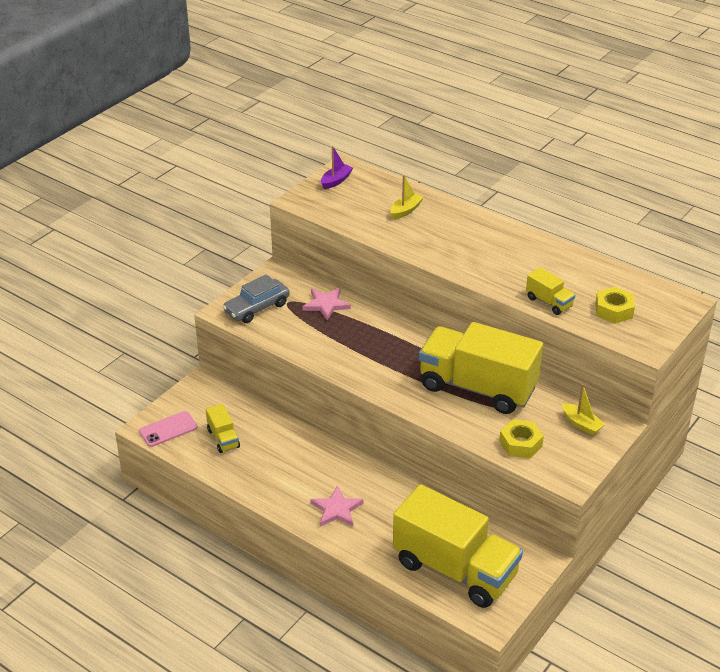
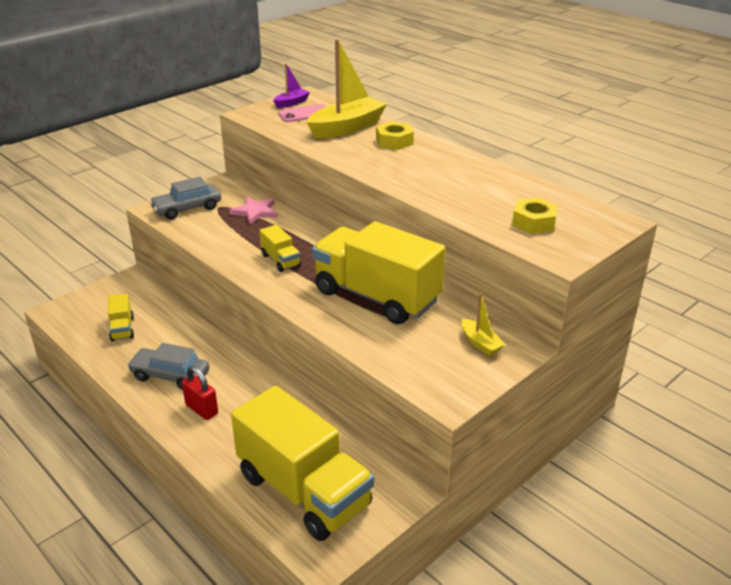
camera: 10 degrees right, 5 degrees down
(168, 429) = (74, 315): pink phone -> pink phone (304, 114)
(293, 480) = (170, 375): none -> grey car
(337, 509) = (202, 409): pink star -> red padlock
(406, 210) = (347, 127): yellow boat -> yellow boat, size x2.04
(520, 444) = (403, 355): yellow nut -> yellow nut (394, 141)
(549, 302) = (463, 209): yellow truck -> yellow truck (280, 260)

